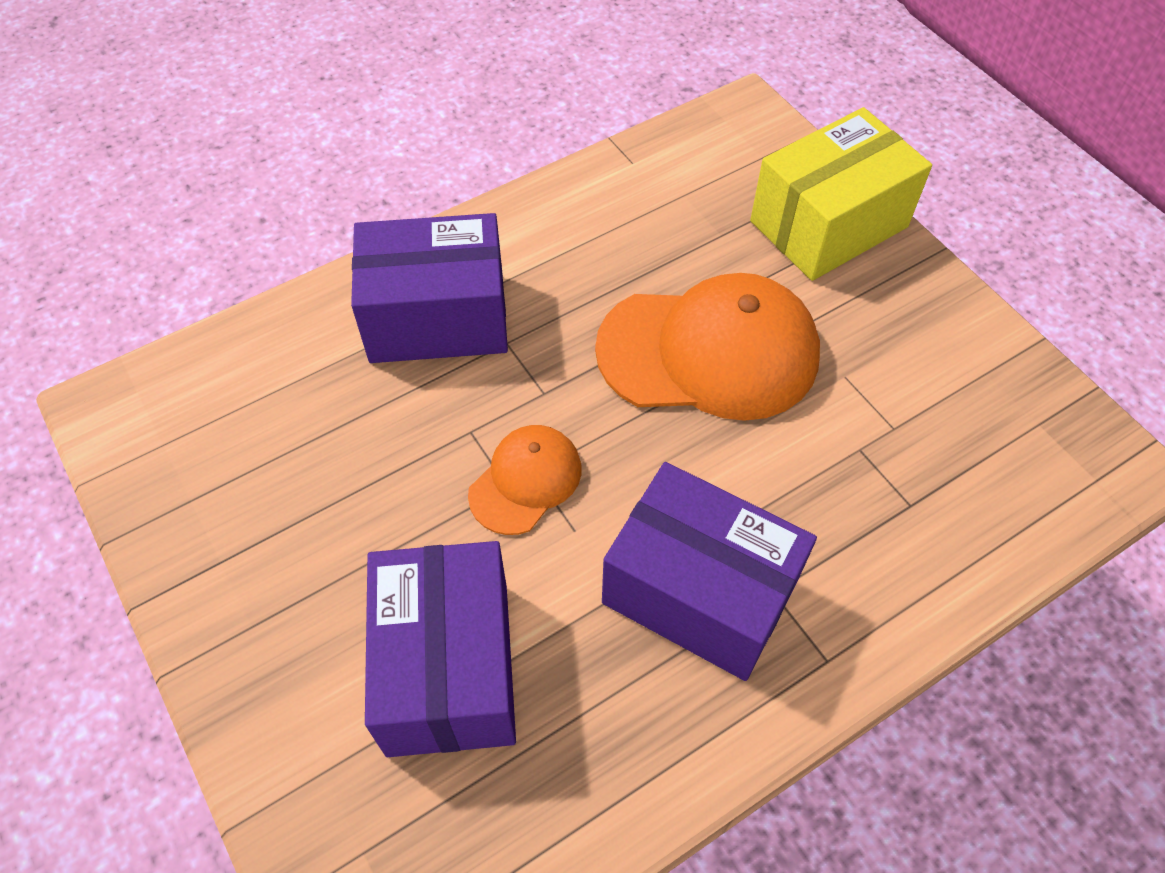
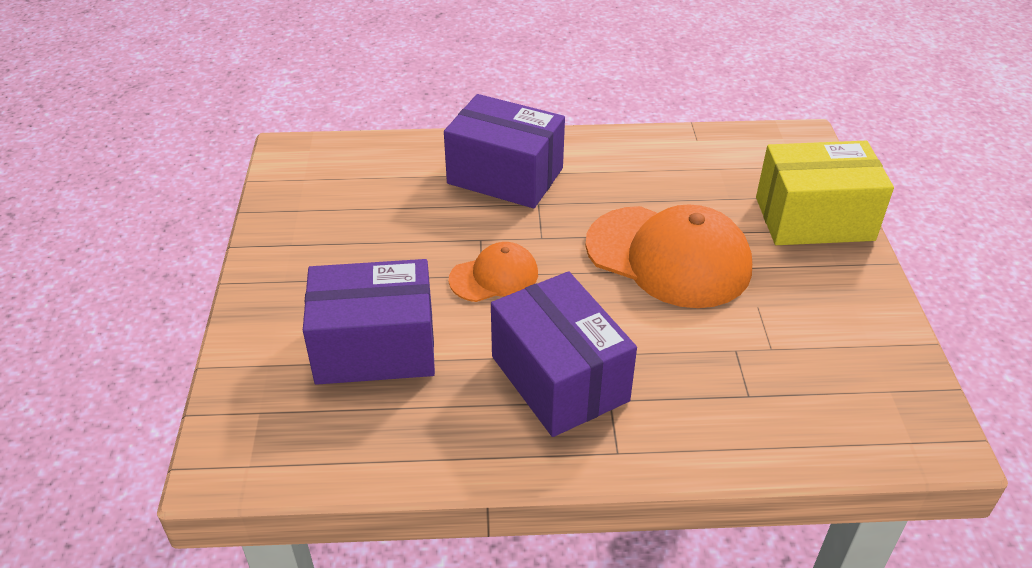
camera: 30 degrees right, 15 degrees down
(448, 668) = (375, 348): purple box -> purple box turned 60 degrees clockwise

